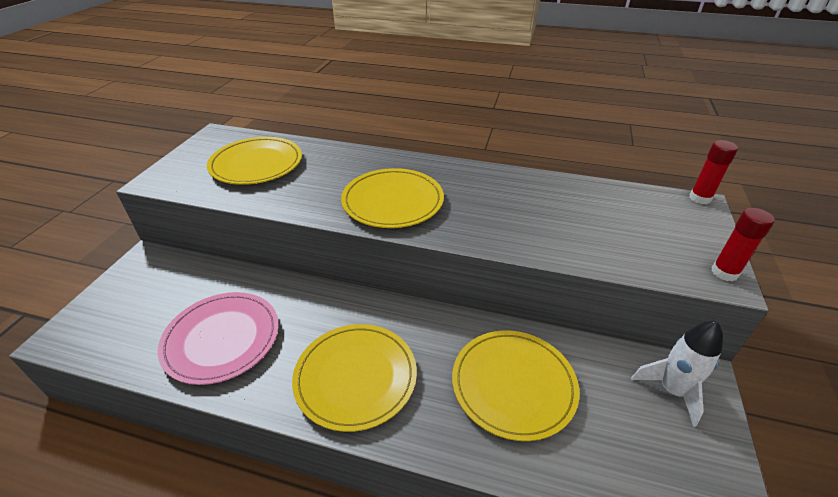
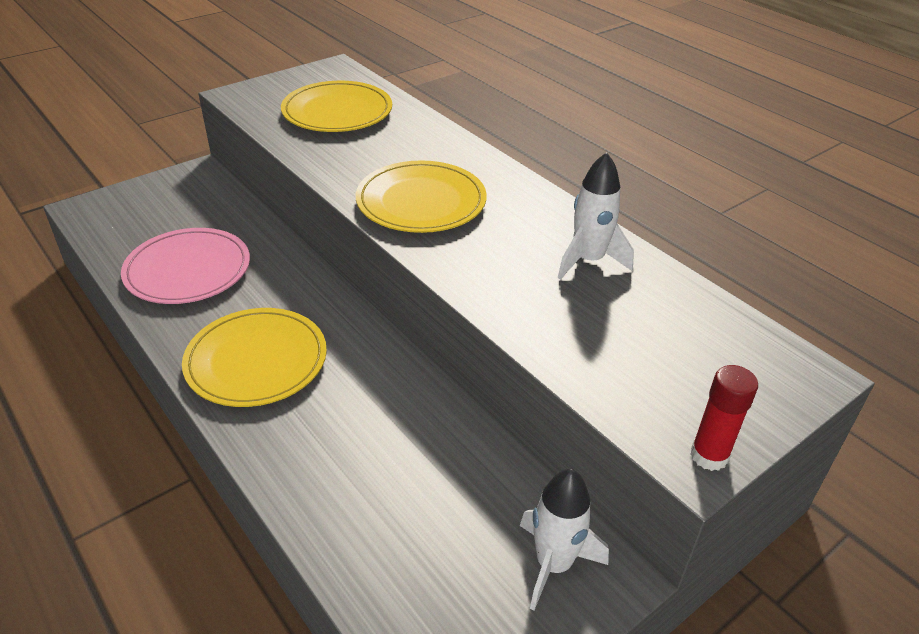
camera: 35 degrees right, 0 degrees up
(513, 385) = (388, 452): yellow plate -> none
(532, 194) = (588, 261): none -> white rocket
(700, 198) = (822, 368): red glue stick -> none

